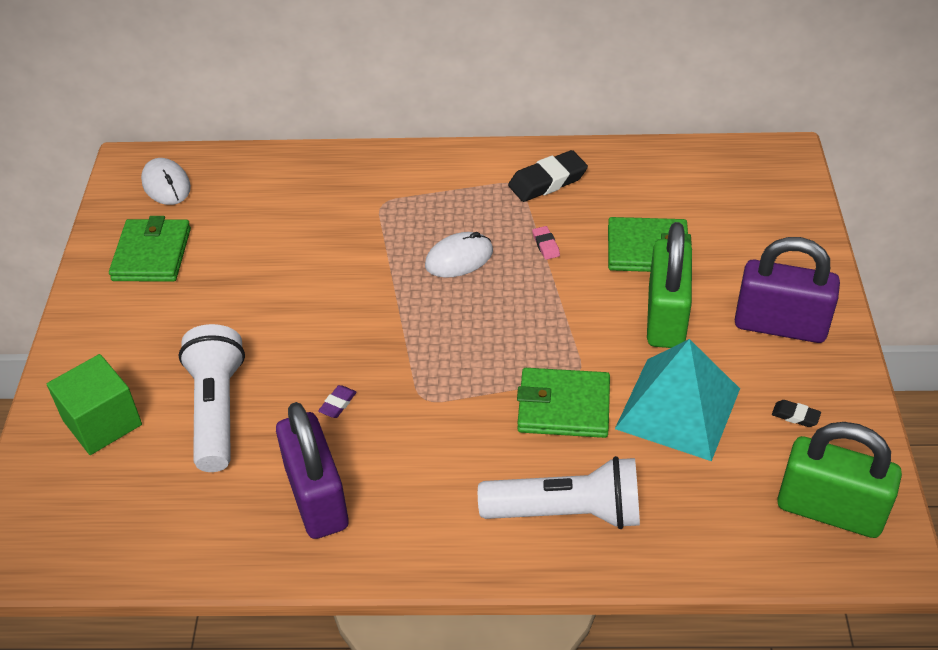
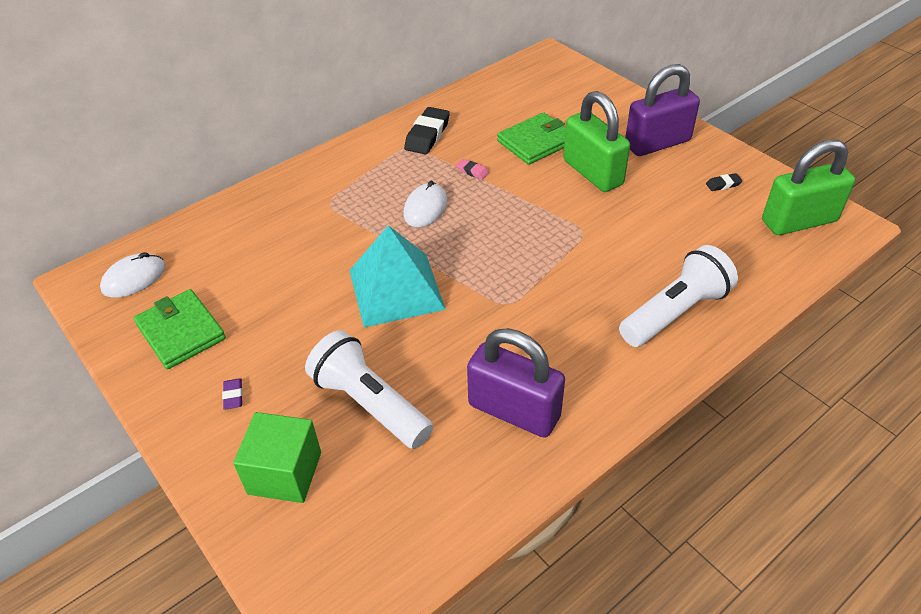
camera: 40 degrees left, 0 degrees up
(166, 185) = (134, 278): white mouse -> white mouse turned 60 degrees counterclockwise
(338, 404) = (454, 343): purple eraser -> purple eraser (233, 396)
(563, 406) = (598, 255): green wallet -> none
(678, 408) = (661, 217): turquoise pyramid -> turquoise pyramid (396, 289)

